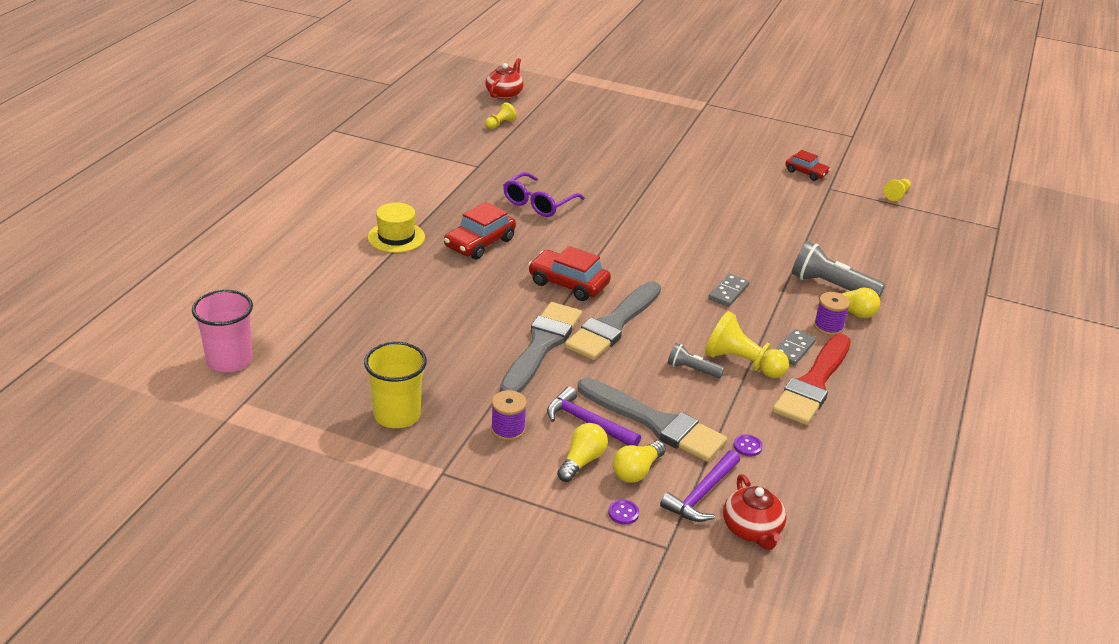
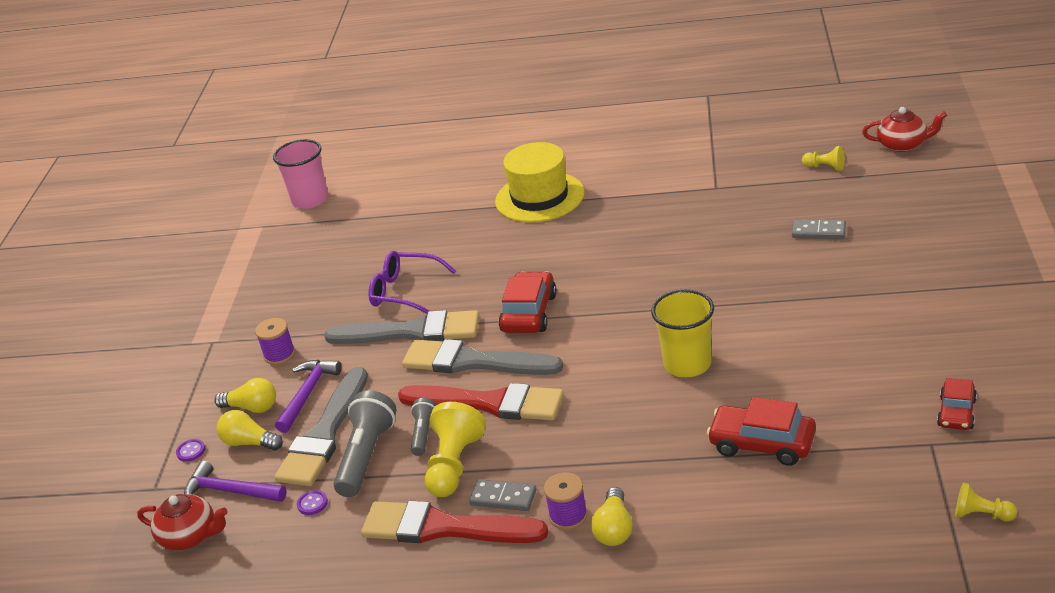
camera: 80 degrees right, 0 degrees up
(396, 237) = (539, 197): yellow hat -> yellow hat, size x1.54
(397, 415) = (276, 295): yellow cup -> yellow cup (687, 364)
(479, 243) = (565, 241): red car -> red car (762, 443)
(538, 203) = (672, 246): purple glasses -> purple glasses (405, 291)
(675, 329) = (489, 403): none -> red brush
(728, 292) = (589, 421): grey domino -> grey domino (819, 231)
(752, 530) = (190, 536): red teapot -> red teapot turned 135 degrees counterclockwise
(831, 286) = (663, 500): grey flashlight -> grey flashlight (366, 456)

